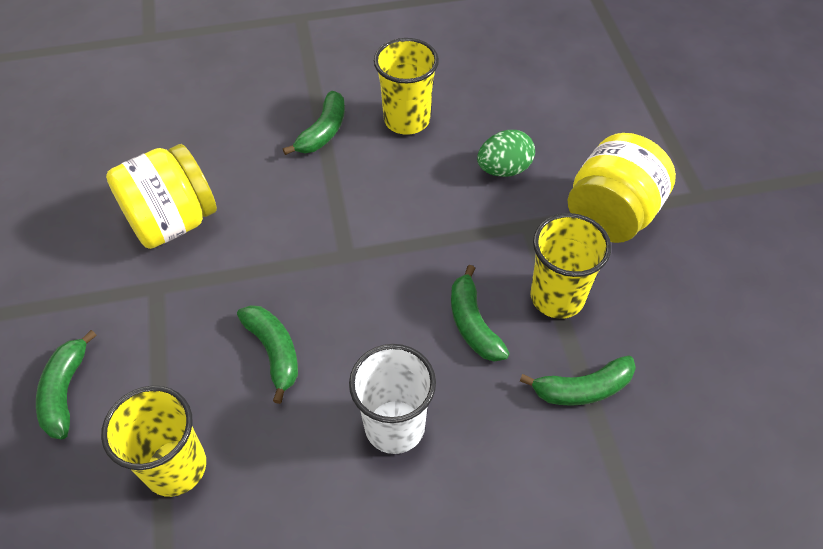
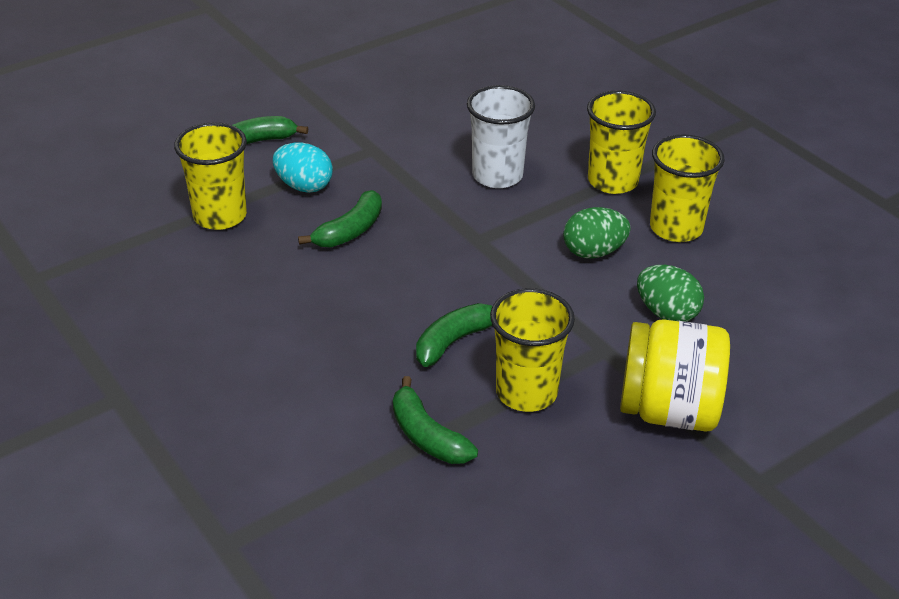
camera: 65 degrees right, 15 degrees down
(173, 222) = (443, 134): yellow jar -> none
(176, 369) = (304, 186): none -> turquoise egg
(323, 132) = (612, 181): green banana -> yellow cup
(395, 426) = (317, 321): white cup -> white cup (497, 175)
(408, 183) = (593, 252): none -> green egg

